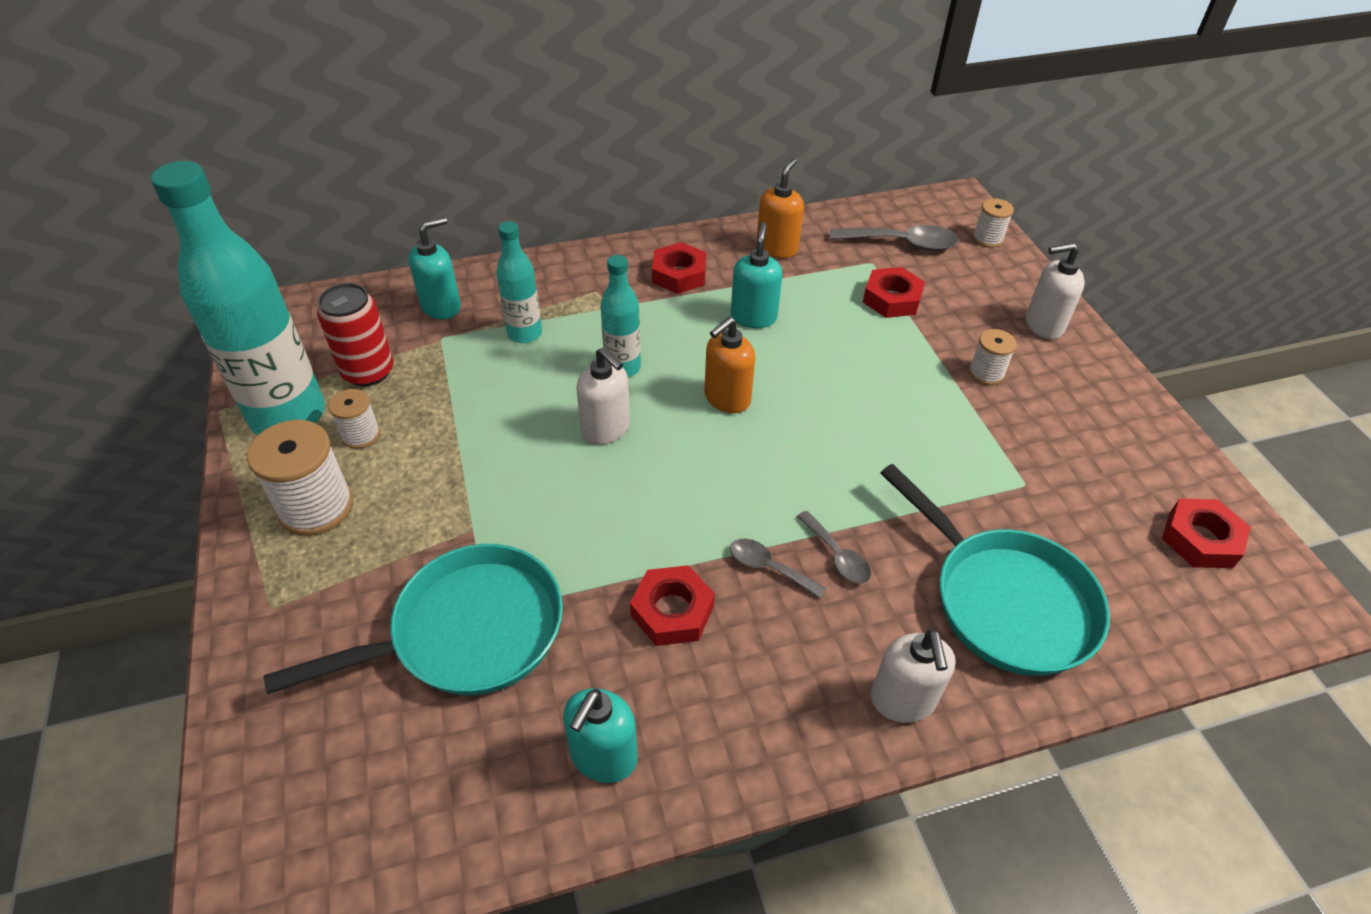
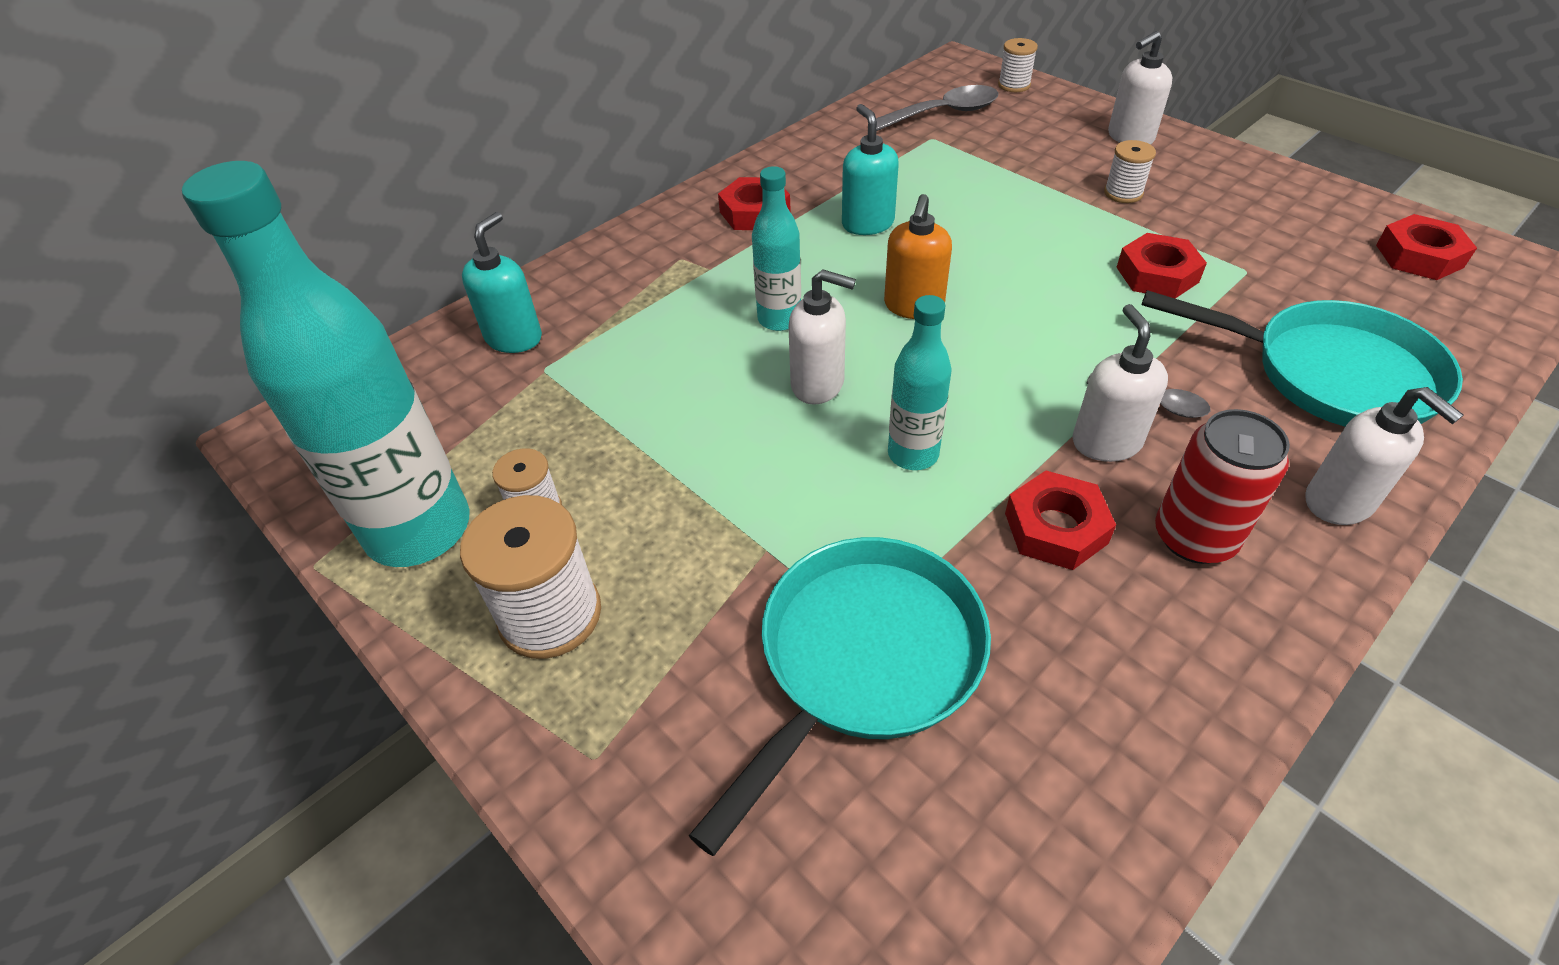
camera: 25 degrees left, 0 degrees up
(368, 372) = (483, 439): red can -> red can (1194, 537)
(525, 334) = (639, 328): turquoise bottle -> turquoise bottle (913, 454)
(603, 757) = (1130, 710): turquoise soap dispenser -> none
(769, 568) = (1106, 442): grey spoon -> white soap dispenser
(777, 248) = (831, 156): orange soap dispenser -> none
(892, 299) = (980, 162): red nut -> red nut (1157, 274)

